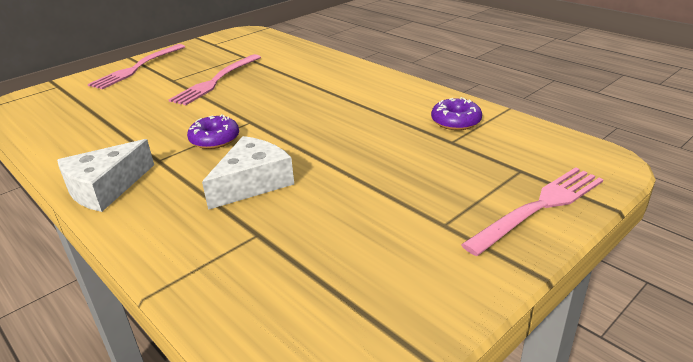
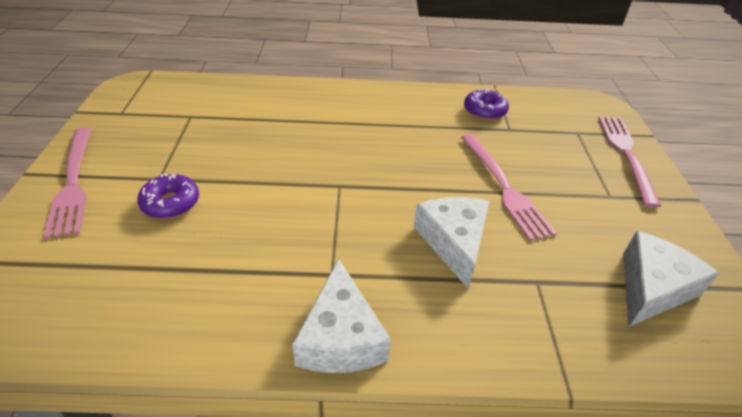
camera: 50 degrees left, 10 degrees up
(214, 139) = (343, 221): purple donut -> purple donut (171, 203)
(216, 81) = (217, 157): pink fork -> pink fork (504, 187)
(334, 294) = (651, 288): none -> white cheese

